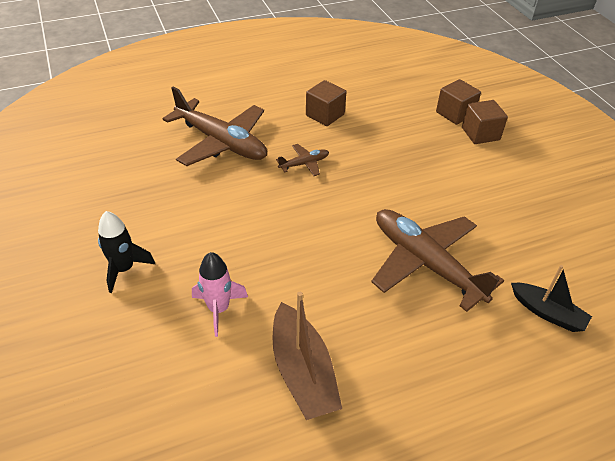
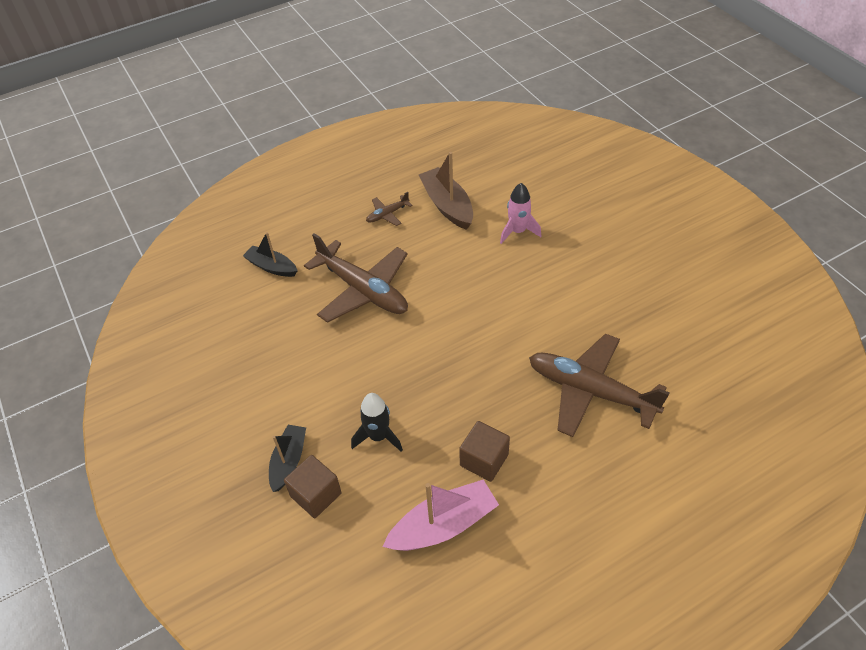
camera: 175 degrees right, 5 degrees up
(124, 269) = (604, 247): black rocket -> black rocket (378, 436)
(304, 164) = (490, 377): brown plane -> brown plane (387, 214)
(362, 89) = (443, 525): none -> pink boat
(480, 134) = (288, 461): brown cube -> black boat

